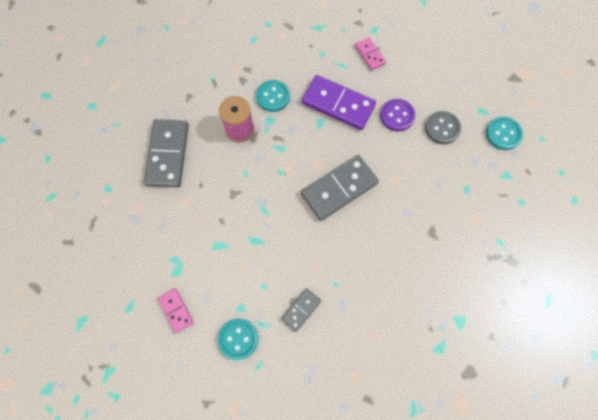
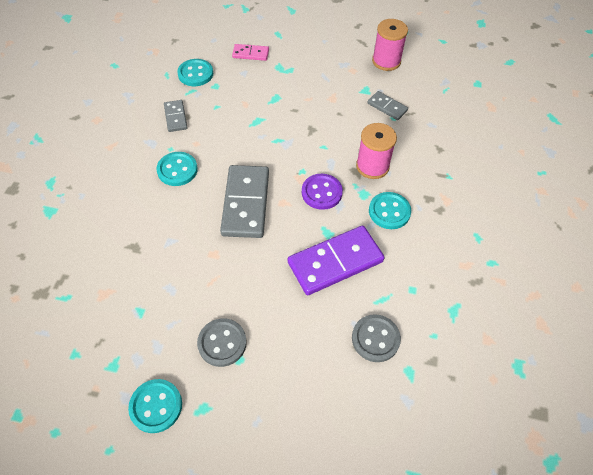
camera: 125 degrees right, 15 degrees down
(108, 187) = (386, 61): none -> pink spool
(167, 154) = (387, 107): grey domino -> grey domino, size x0.52
(350, 260) = (177, 170): none -> turquoise button
(369, 55) = (375, 339): pink domino -> grey button
(397, 116) = (275, 308): purple button -> purple button (321, 192)

